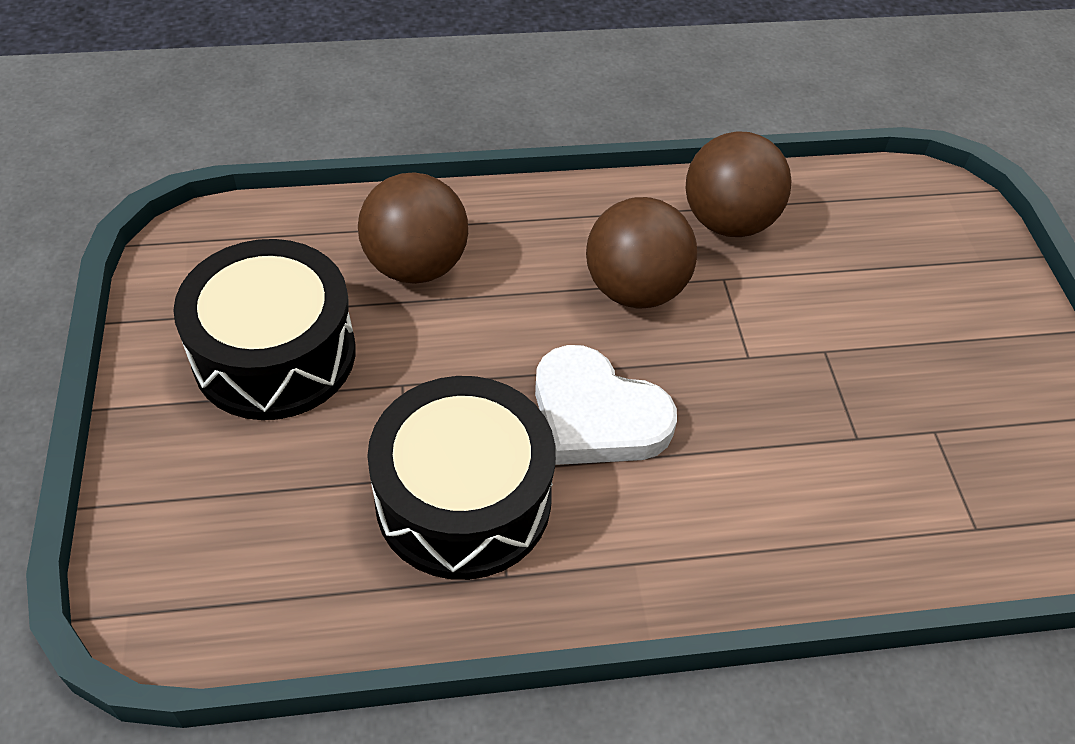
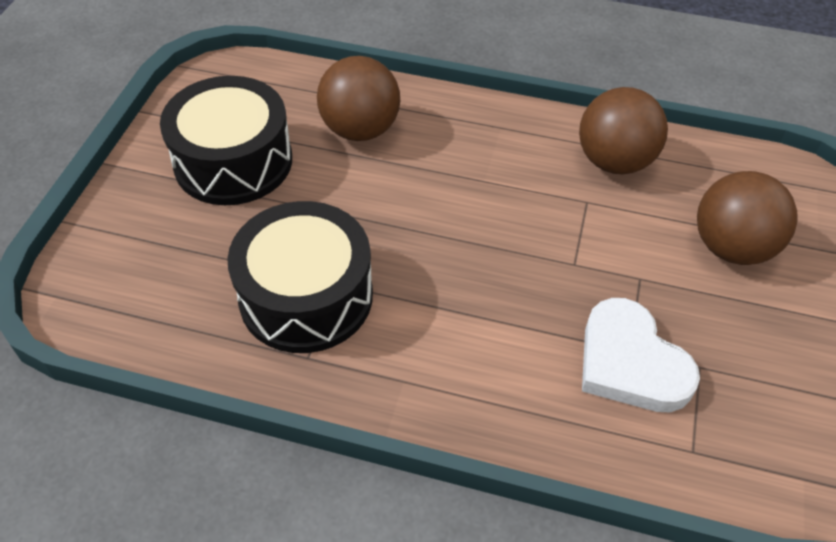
camera: 25 degrees right, 0 degrees up
(597, 415) = (433, 270): white heart -> white heart (630, 362)
(635, 289) = (512, 190): brown ball -> brown ball (731, 247)

